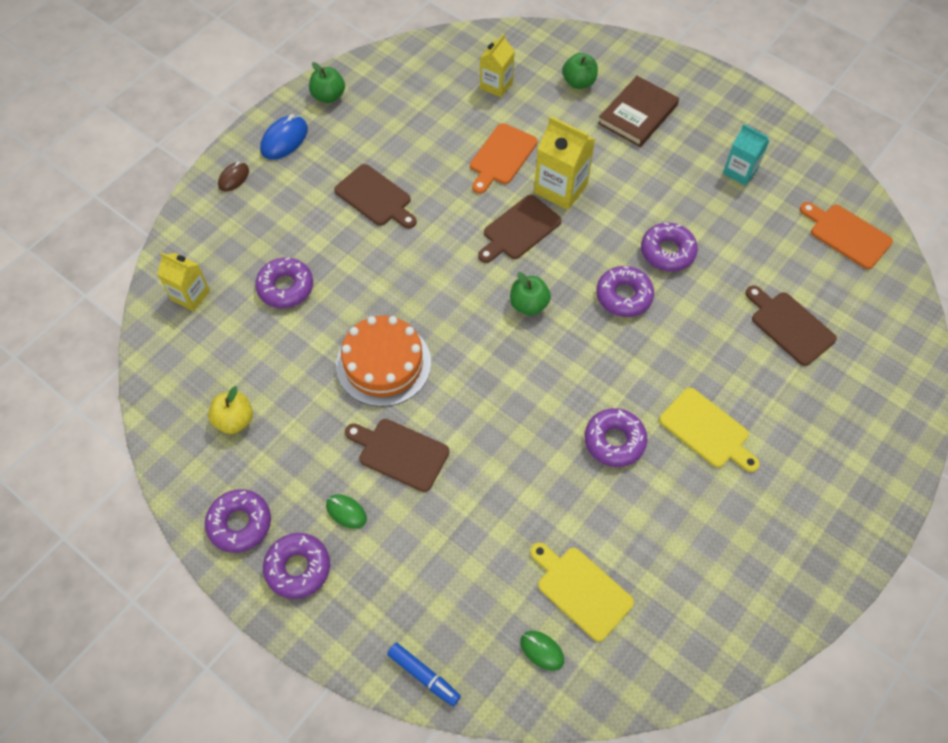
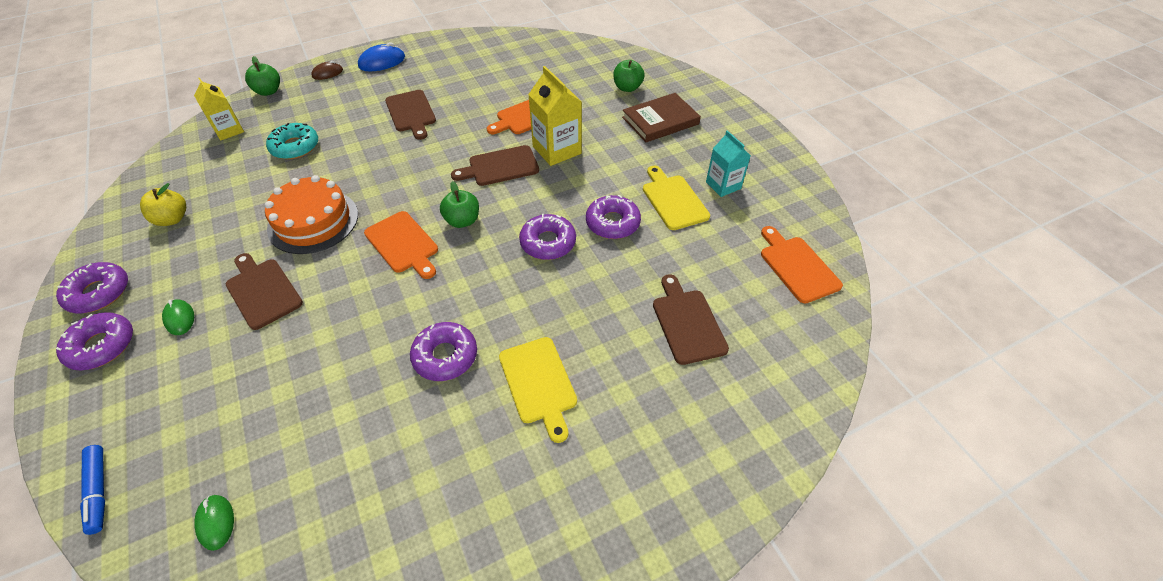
camera: 25 degrees right, 10 degrees down
(285, 287) = (295, 147): purple donut -> turquoise donut
(328, 96) = (435, 47): green apple -> green apple (268, 91)
(492, 352) = (403, 244): none -> orange cutting board
(496, 85) = (561, 72): yellow carton -> none
(581, 590) = (302, 480): yellow cutting board -> yellow cutting board (673, 200)

